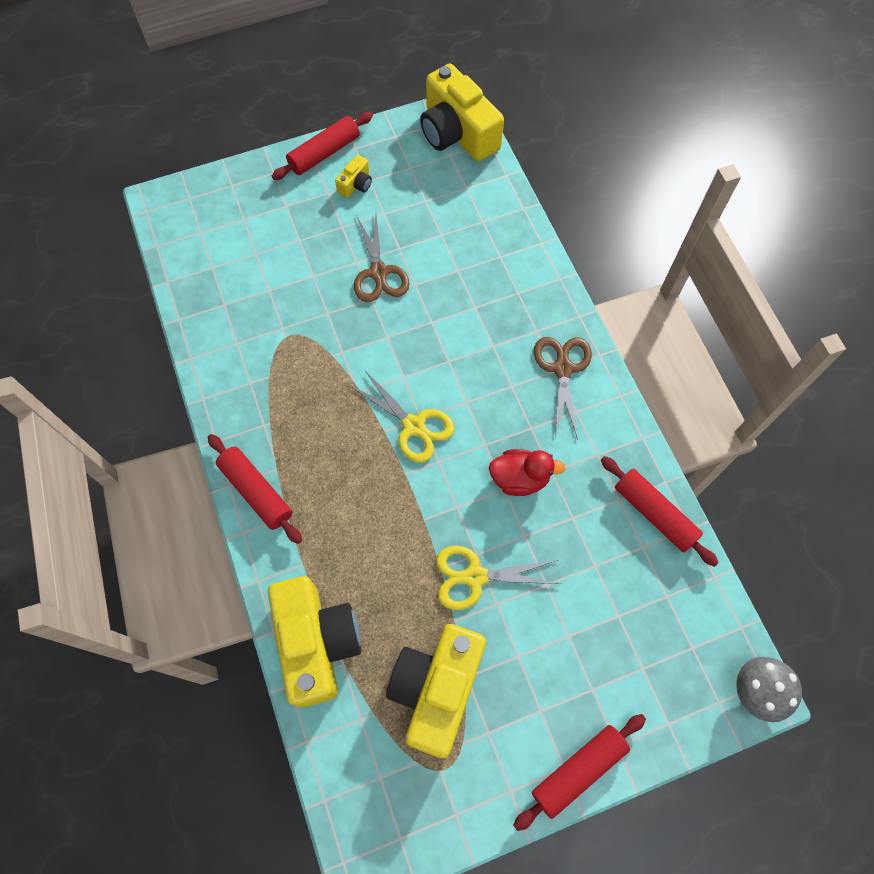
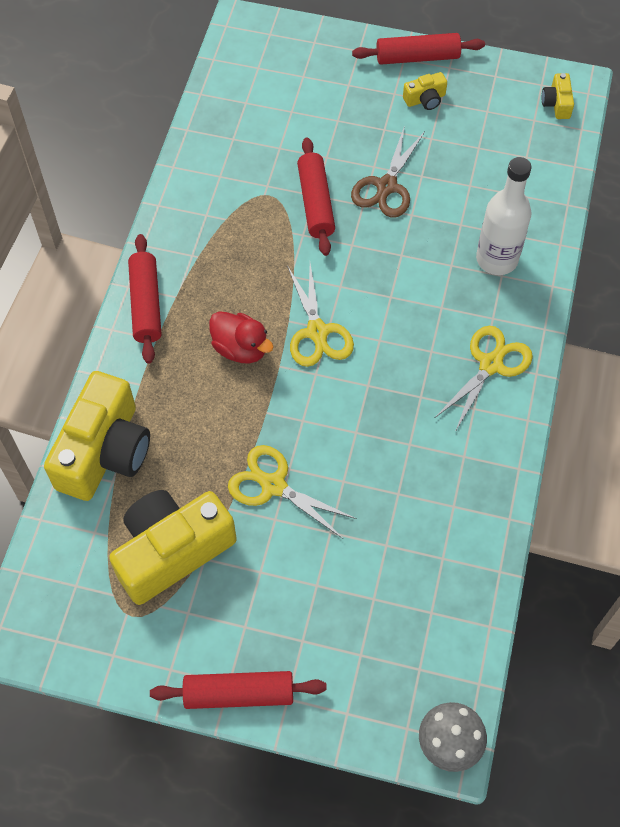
camera: 35 degrees right, 5 degrees down
(457, 133) = (556, 103): yellow camera -> yellow camera, size x0.43
(505, 282) = (497, 259): none -> white bottle
(520, 478) = (376, 432): red duck -> red duck (241, 348)
(562, 368) = (491, 364): brown scissors -> yellow scissors
(654, 513) = (476, 538): red rolling pin -> red rolling pin (316, 203)

